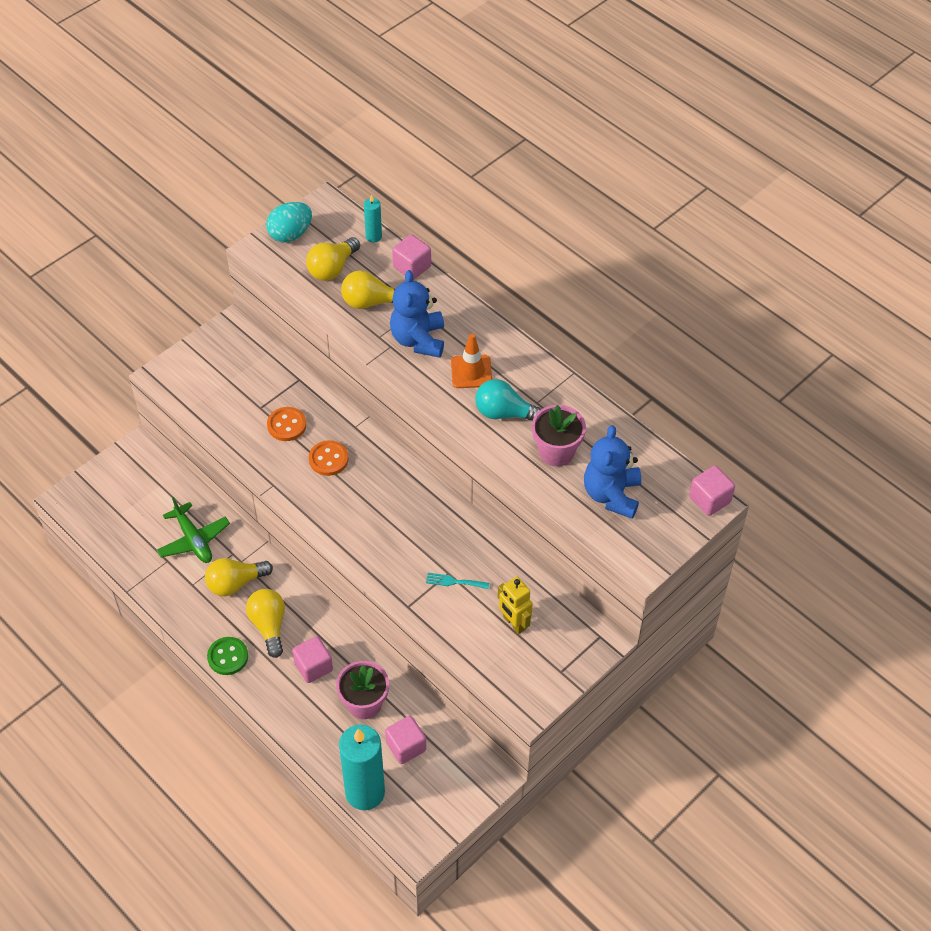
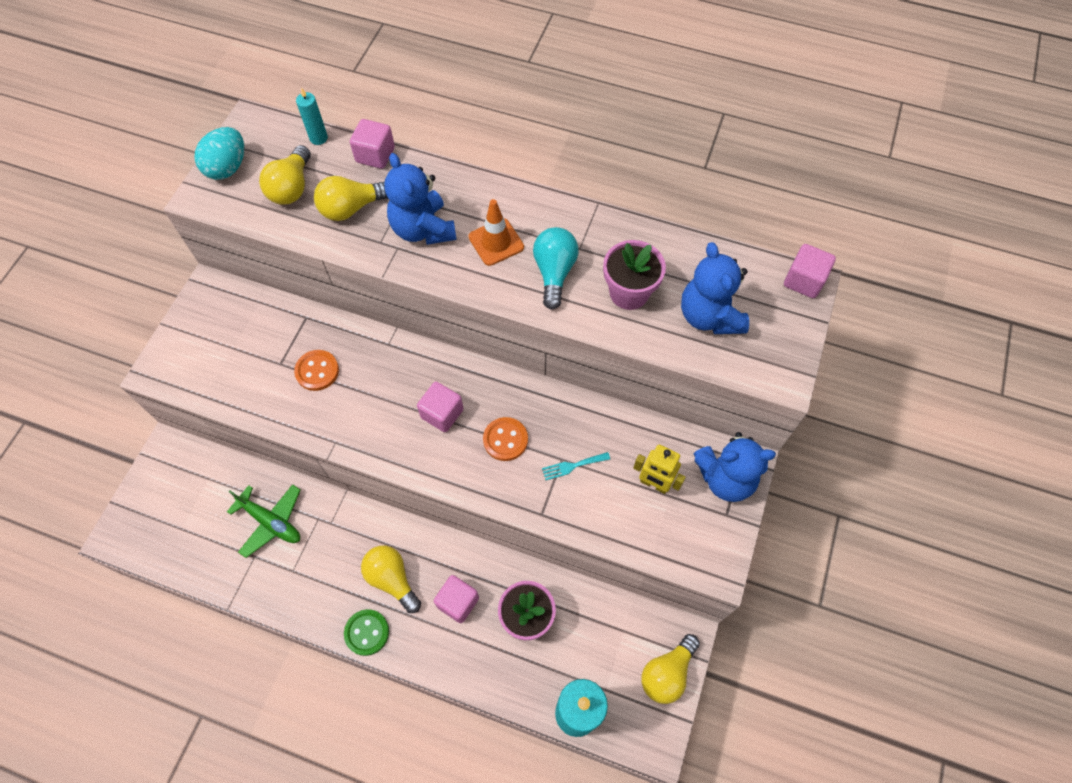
camera: 25 degrees left, 10 degrees up
(235, 583) = (336, 549): yellow light bulb -> yellow light bulb (667, 673)
(328, 459) = (379, 389): orange button -> orange button (505, 440)
(406, 746) = (590, 644): pink cube -> pink cube (442, 413)
(504, 413) = (554, 273): turquoise light bulb -> turquoise light bulb turned 105 degrees clockwise
(577, 644) = (725, 478): none -> blue teddy bear

